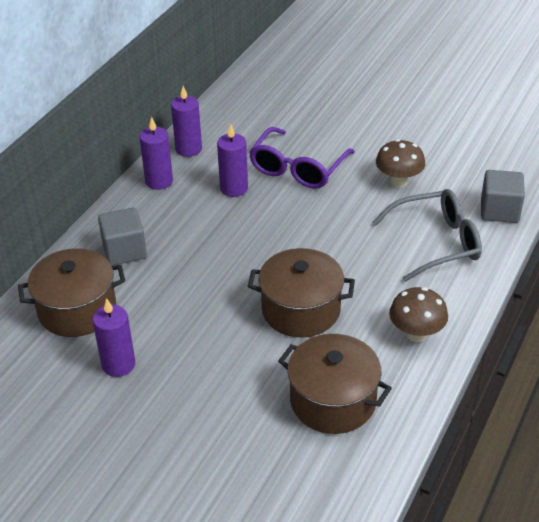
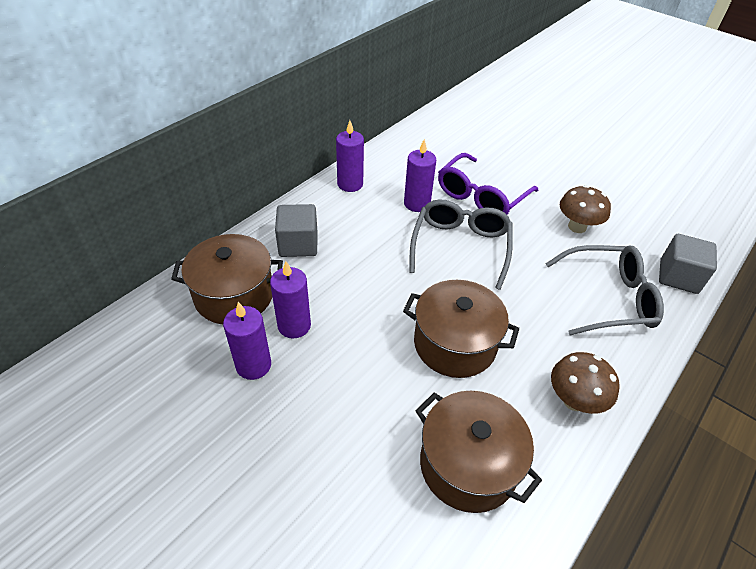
camera: 10 degrees right, 5 degrees up
(188, 149) = (385, 160): purple candle -> purple candle (294, 325)
(287, 223) = (460, 247): none -> grey glasses

